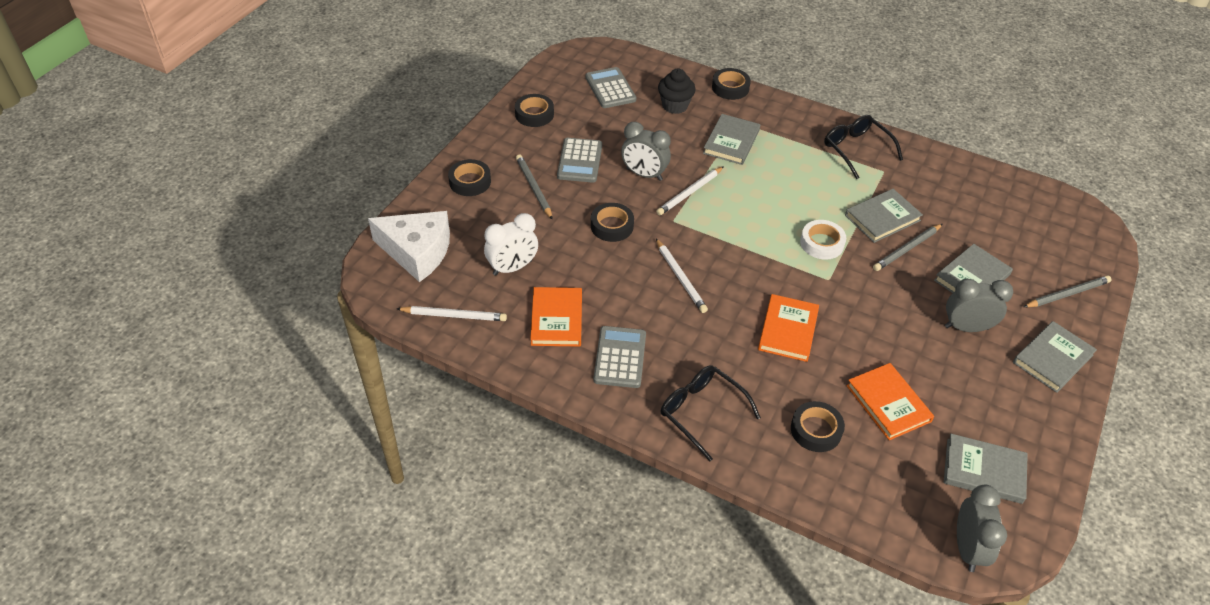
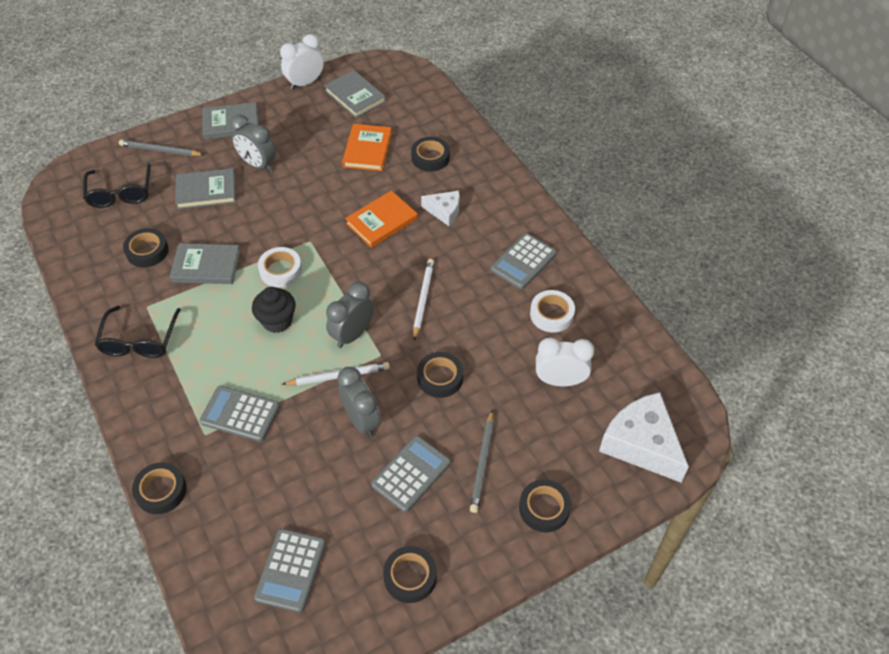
camera: 145 degrees left, 5 degrees up
(454, 315) = (637, 360): white pencil -> none
(557, 319) = (551, 314): orange book -> white tape
(675, 106) = (246, 498): black cupcake -> black cupcake (277, 321)
(701, 412) = (495, 201): black glasses -> black glasses (120, 193)
(731, 142) = (240, 414): grey book -> grey calculator
(740, 372) = (444, 211): none -> white cheese
(907, 249) = (222, 233): grey pencil -> none
(942, 206) = (147, 251): none -> black tape
(967, 548) = (409, 74): grey clock -> grey clock (352, 334)
(1056, 457) = (305, 83): none -> white clock

